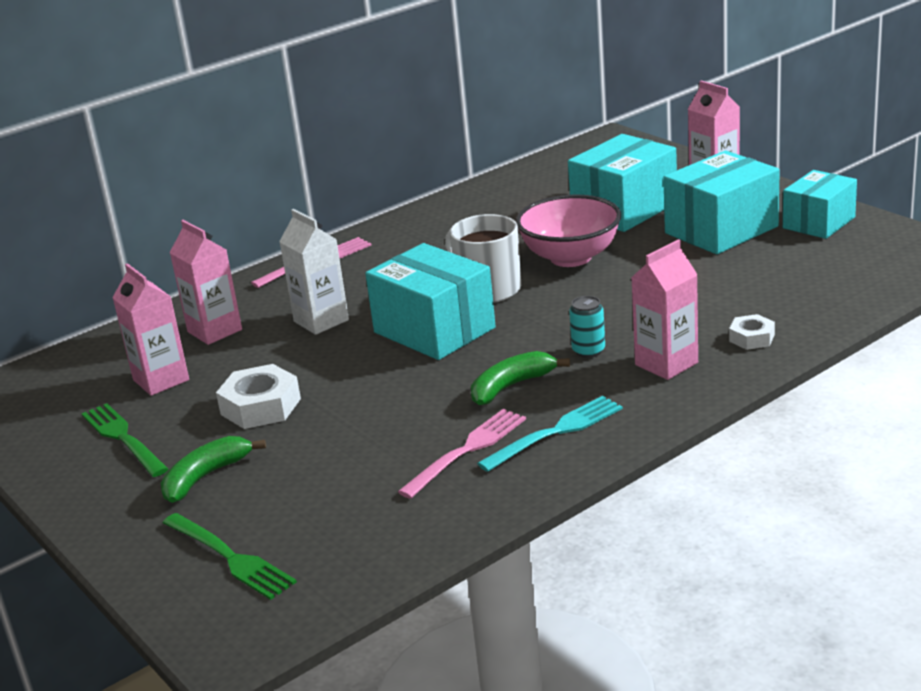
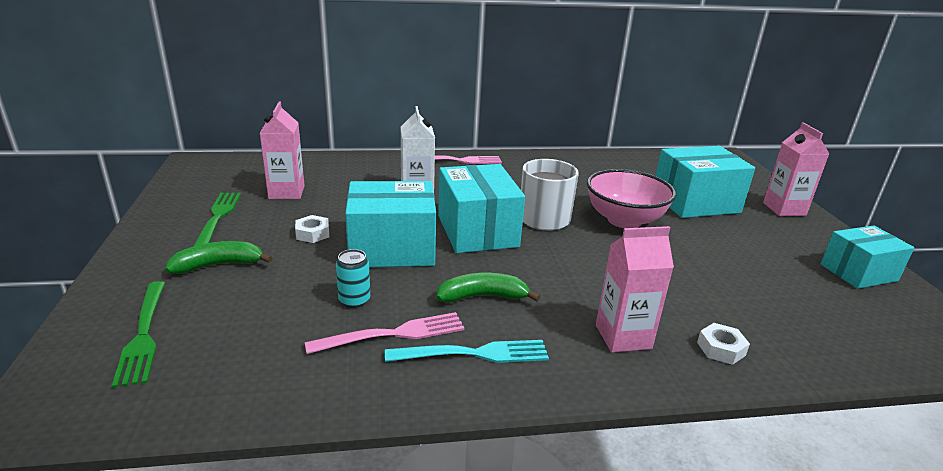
camera: 25 degrees right, 0 degrees up
(214, 331) = (353, 177): pink carton -> none
(260, 406) = (312, 233): white nut -> white nut, size x0.58
(588, 351) = (569, 295): turquoise can -> turquoise can (354, 300)
(721, 230) = (763, 245): turquoise box -> turquoise box (392, 248)

